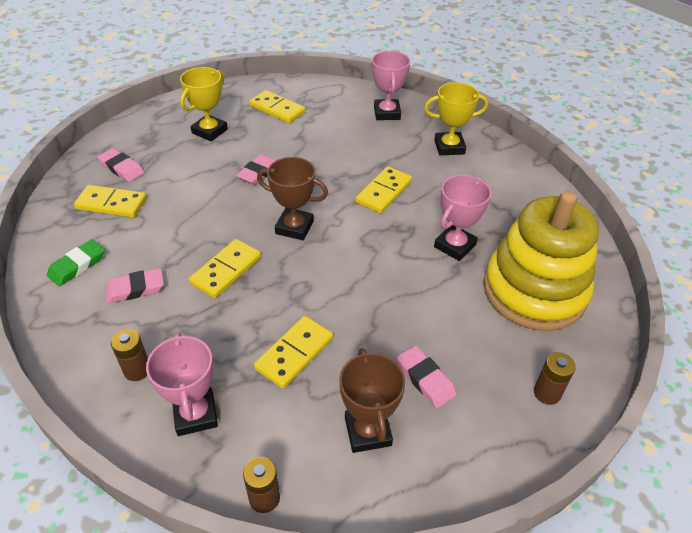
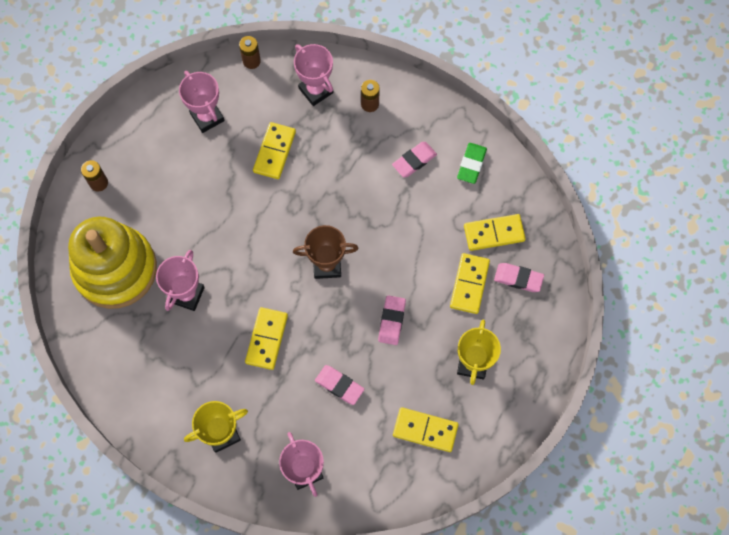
camera: 160 degrees right, 25 degrees up
(226, 270) = (358, 201): yellow domino -> yellow domino (469, 284)
(368, 431) = (207, 117): brown trophy -> pink trophy
(425, 379) = (181, 164): pink eraser -> pink eraser (339, 385)

